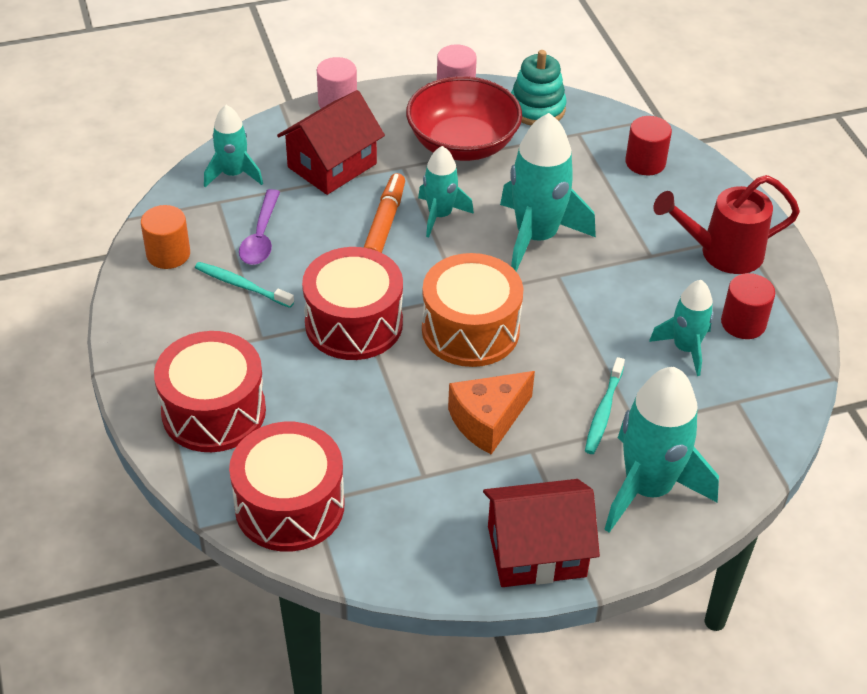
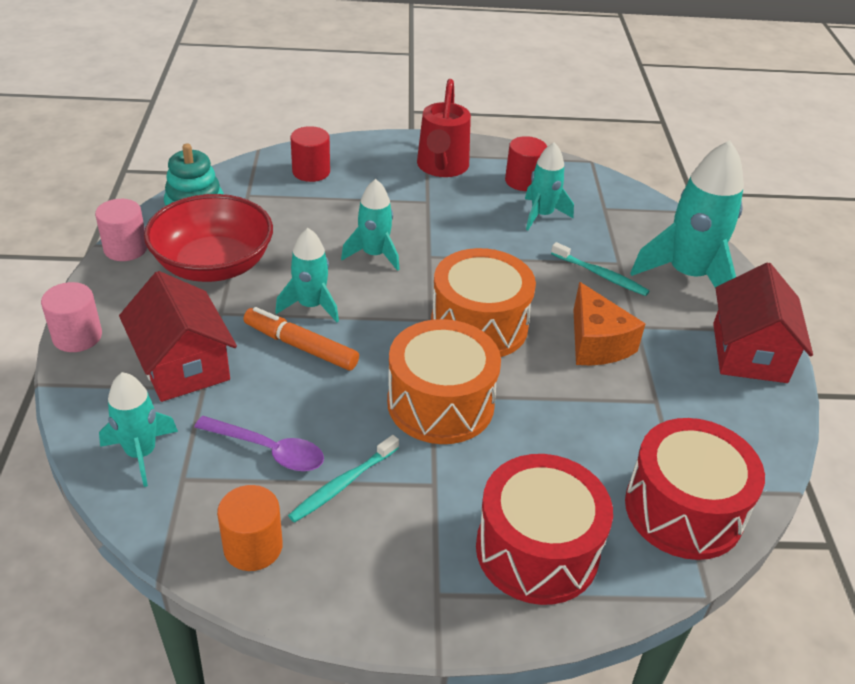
camera: 75 degrees left, 5 degrees down
(354, 323) = (440, 403): red drum -> orange drum
(536, 237) = (374, 255): turquoise rocket -> turquoise rocket, size x0.58

